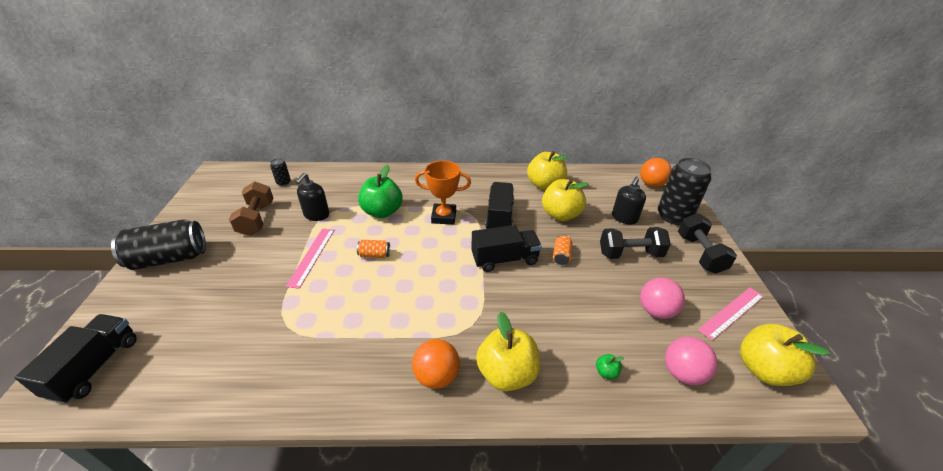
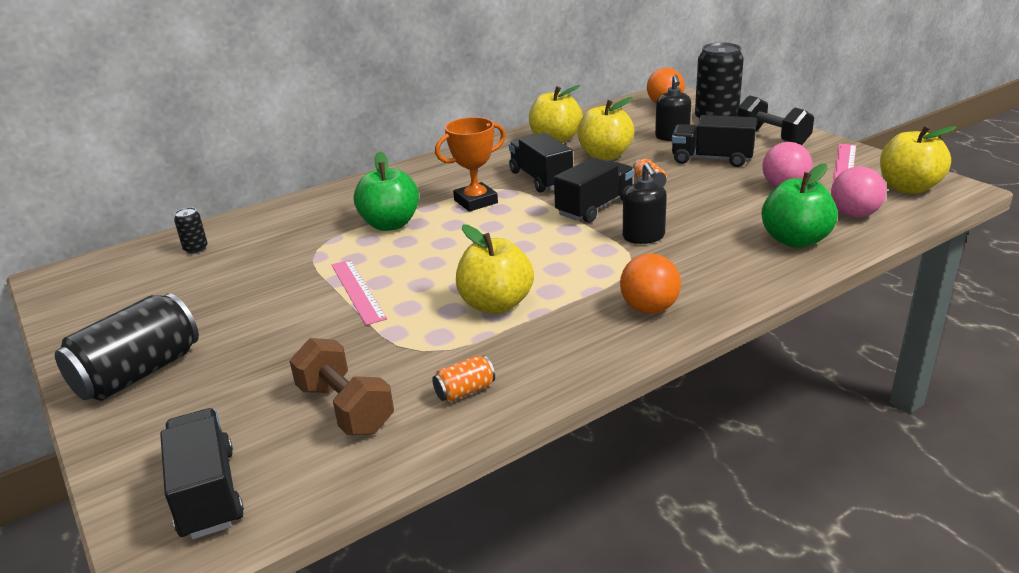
camera: 30 degrees left, 10 degrees down
(256, 219) = (215, 292): brown dumbbell -> brown dumbbell (345, 408)
(316, 215) = (301, 258): black soap dispenser -> black soap dispenser (643, 237)
(374, 255) = (439, 259): orange can -> orange can (465, 391)
(506, 373) = (712, 278): yellow apple -> yellow apple (496, 304)
(606, 372) = (795, 240): green apple -> green apple, size x2.47
(630, 254) = (712, 159): black dumbbell -> black truck

